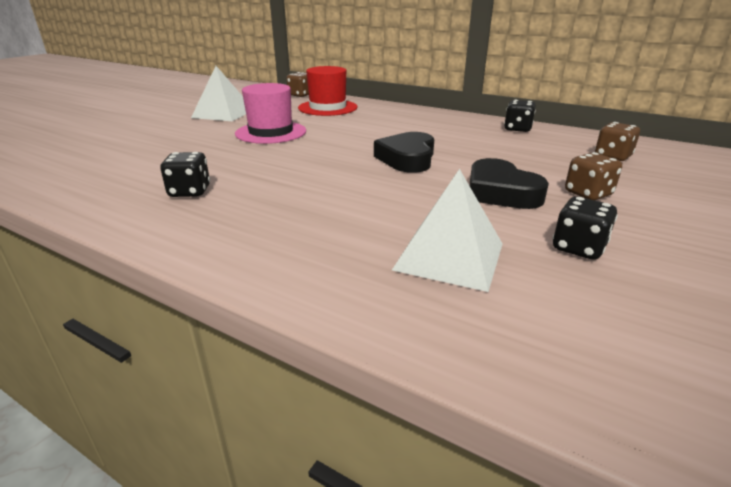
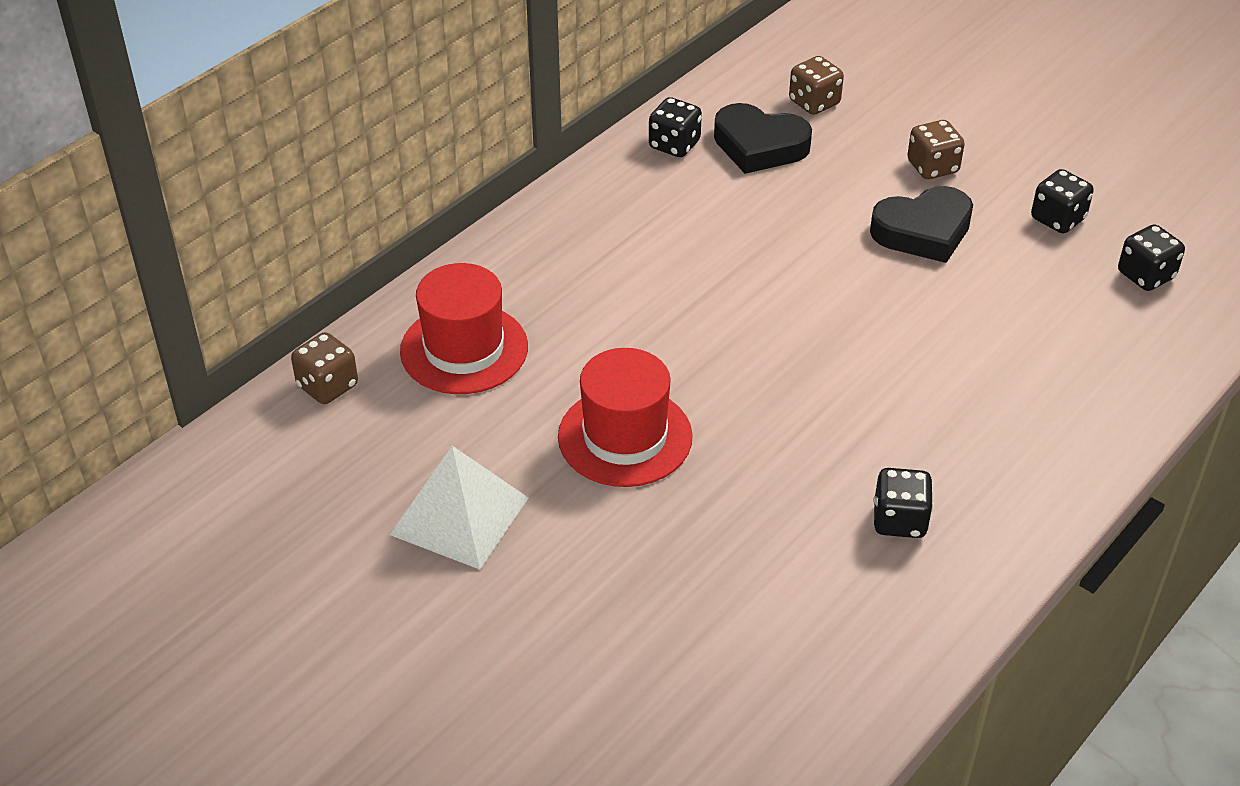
camera: 80 degrees left, 15 degrees up
(271, 132) = (625, 437): pink hat -> red hat
(407, 158) = (794, 287): black heart -> black heart (759, 146)
(449, 256) = (1074, 306): white pyramid -> none
(531, 301) = (1145, 275): none -> black dice

